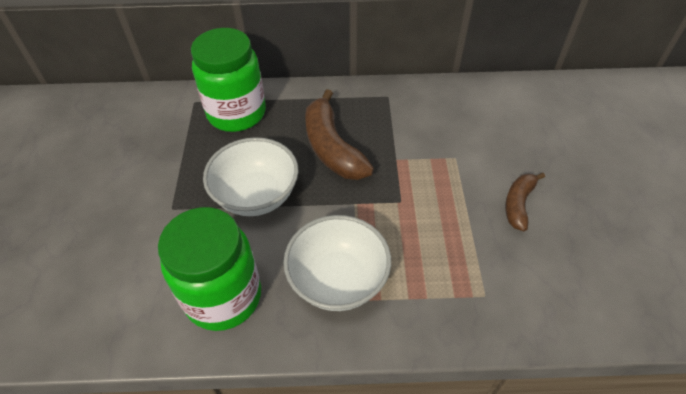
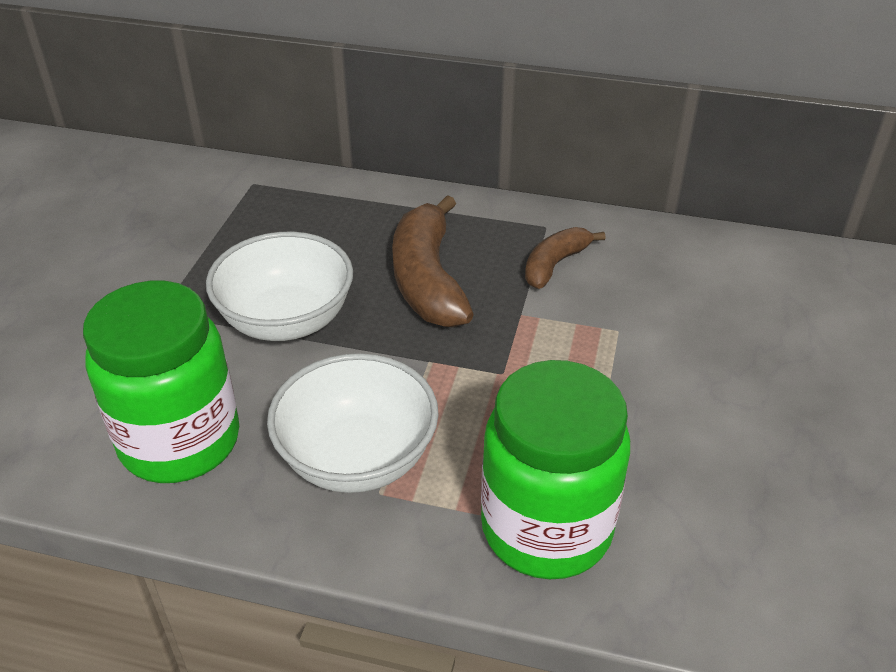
camera: 15 degrees right, 10 degrees down
(236, 113) = (306, 209): green jar -> green jar (546, 528)
(518, 204) = (695, 416): brown banana -> brown banana (554, 264)

